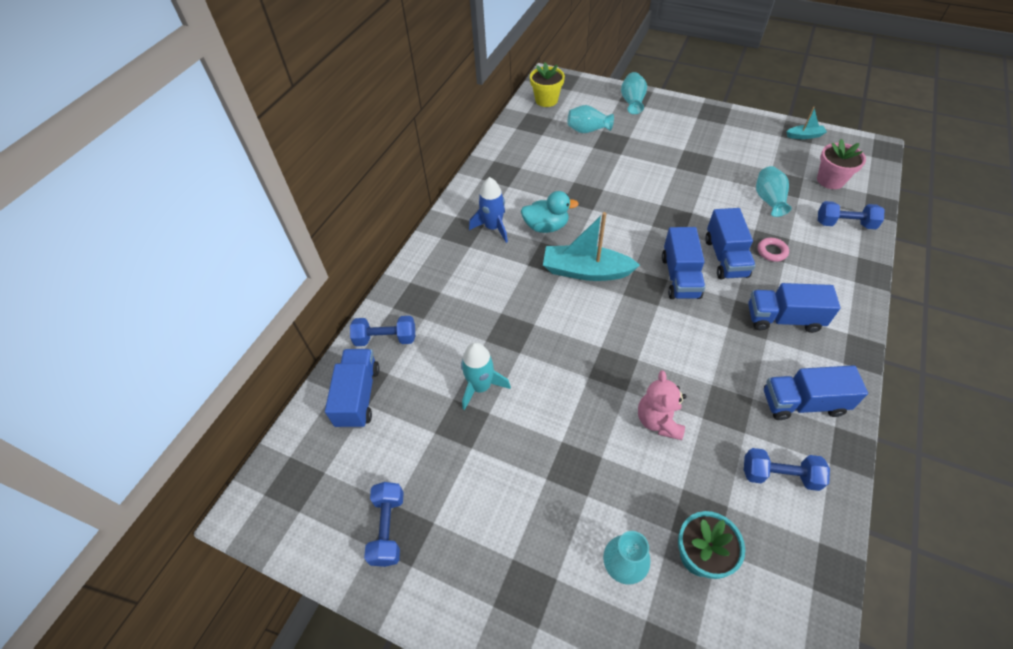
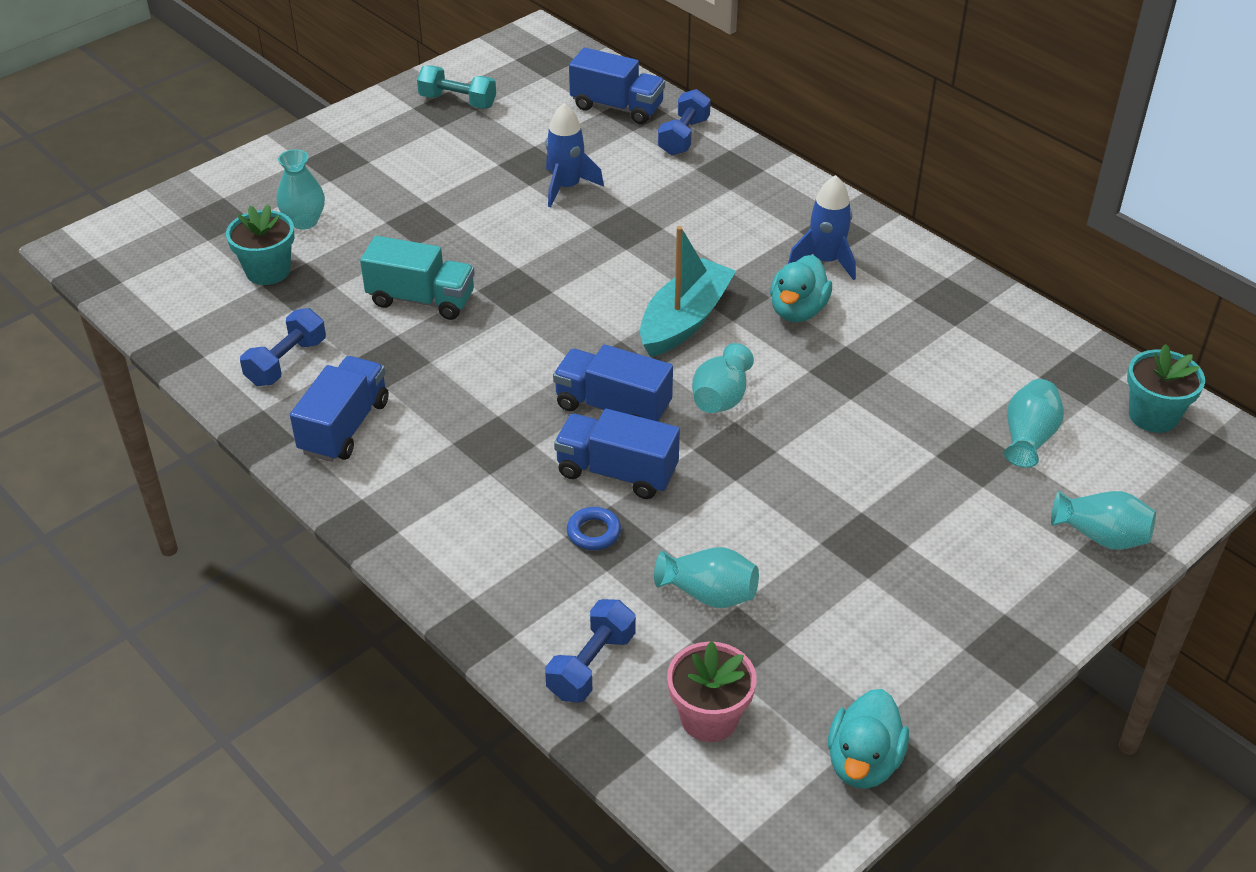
camera: 110 degrees right, 10 degrees down
(388, 528) = (458, 101): blue dumbbell -> turquoise dumbbell
(481, 387) = (566, 187): turquoise rocket -> blue rocket
(546, 100) = (1153, 415): yellow flower pot -> turquoise flower pot
(638, 235) = (721, 398): none -> turquoise vase
(658, 421) = (421, 299): pink teddy bear -> turquoise truck
(772, 251) = (594, 532): pink ring -> blue ring
(783, 319) = (469, 477): blue truck -> none
(804, 136) = (863, 762): turquoise boat -> turquoise duck

